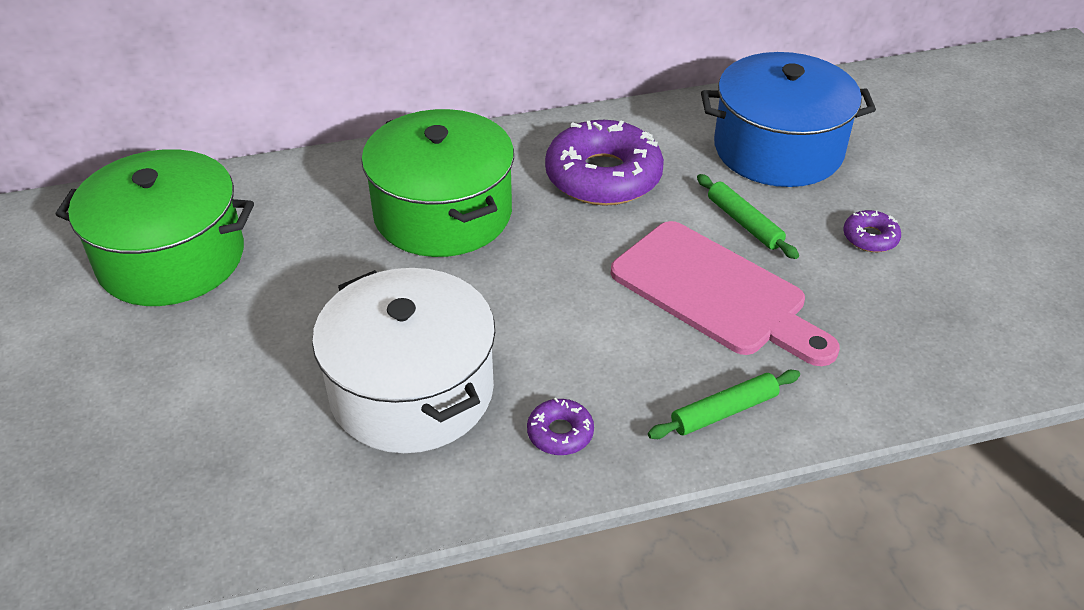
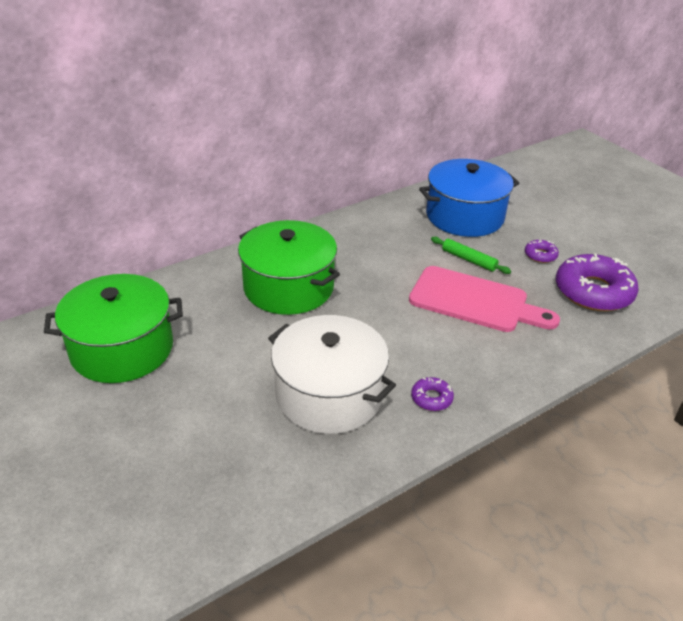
camera: 20 degrees left, 5 degrees down
(603, 176) = (374, 248): purple donut -> purple donut (593, 292)
(724, 411) = (515, 365): green rolling pin -> none

